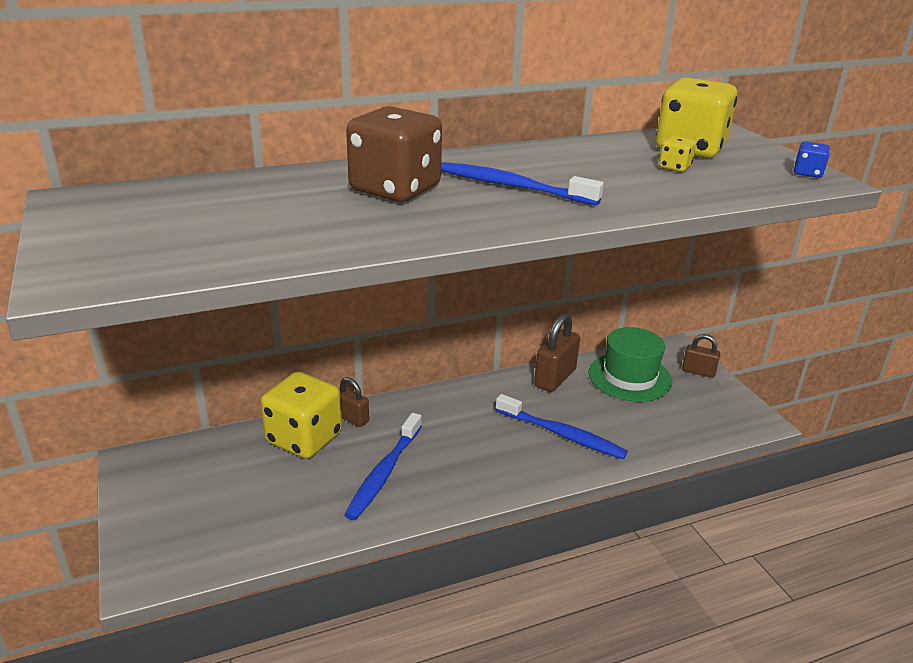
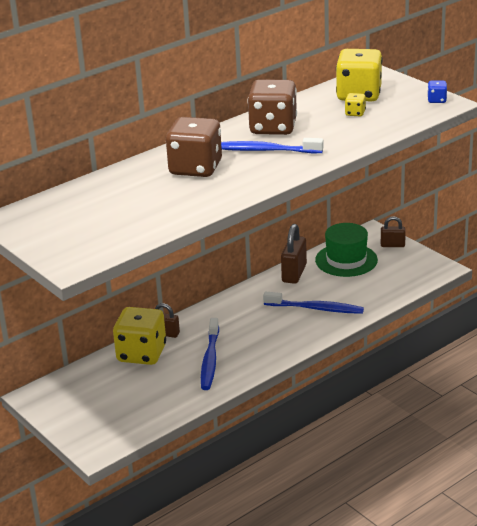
camera: 15 degrees left, 0 degrees up
(544, 163) = (273, 127): none -> brown dice

